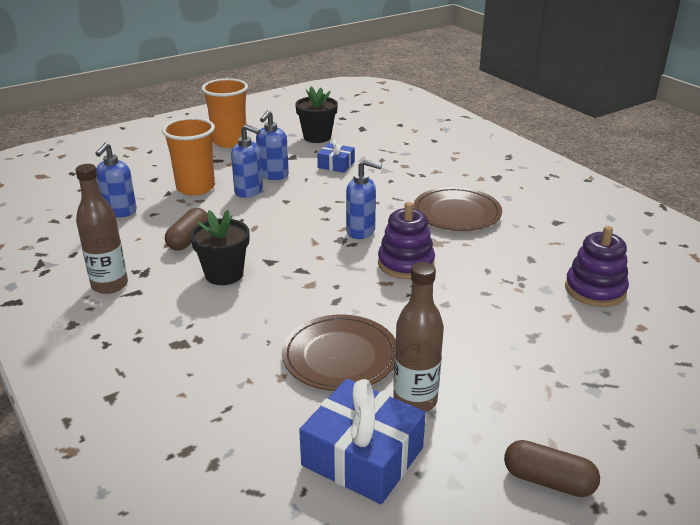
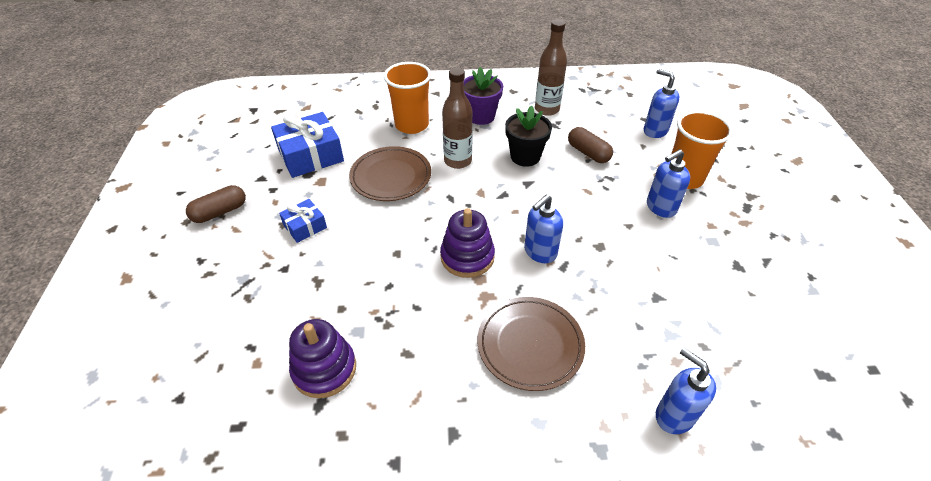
camera: 120 degrees right, 15 degrees up
(156, 331) = (481, 116): none -> purple flower pot
(229, 141) = (798, 230): orange cup -> orange cup (412, 125)
(273, 175) = (692, 235): blue soap dispenser -> blue soap dispenser (674, 415)
(317, 137) = (798, 311): black flower pot -> none
(336, 165) = (702, 295): blue gift -> blue gift (305, 226)
(415, 400) = (325, 191): brown bottle -> brown bottle (458, 161)

